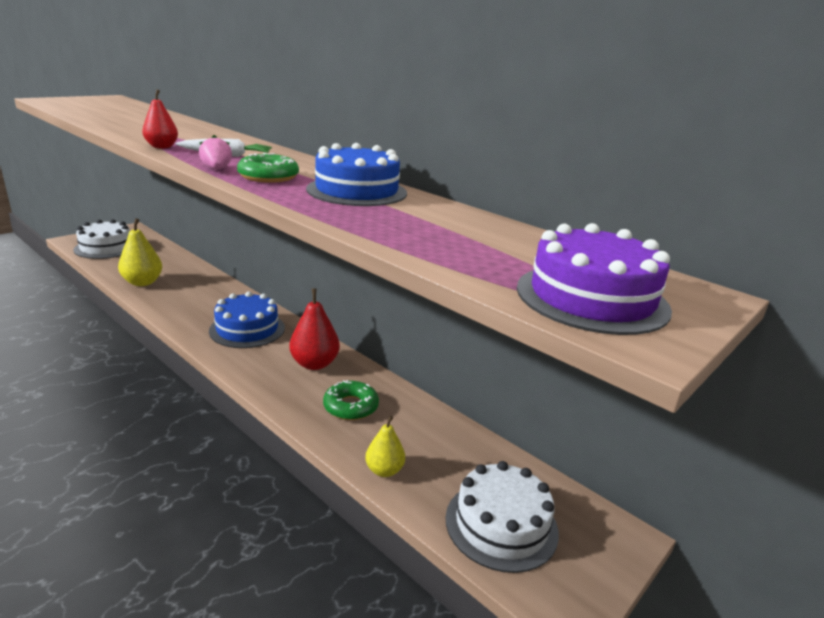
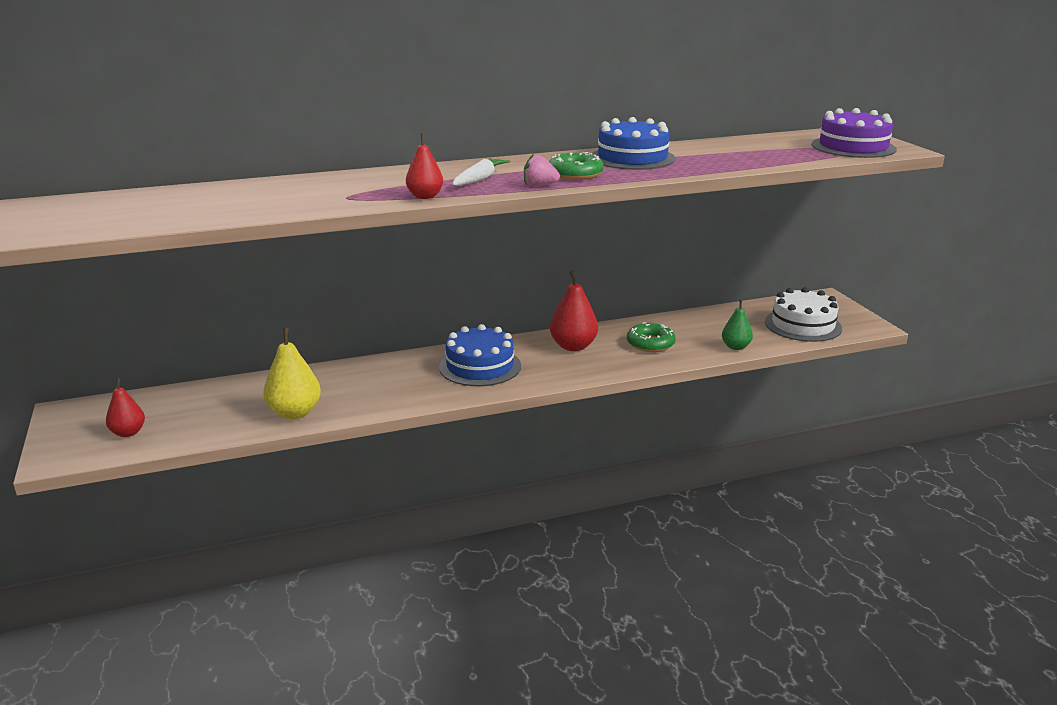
camera: 60 degrees left, 0 degrees up
(106, 248) = (128, 433): white cake -> red pear
(384, 470) = (735, 347): yellow pear -> green pear

